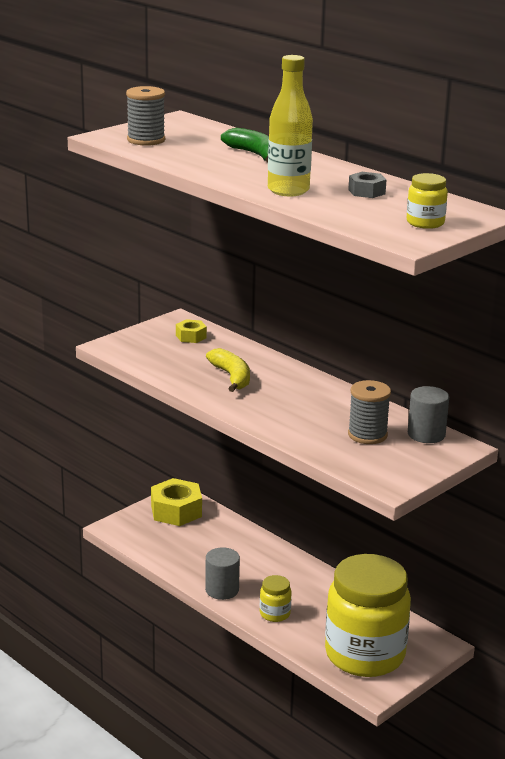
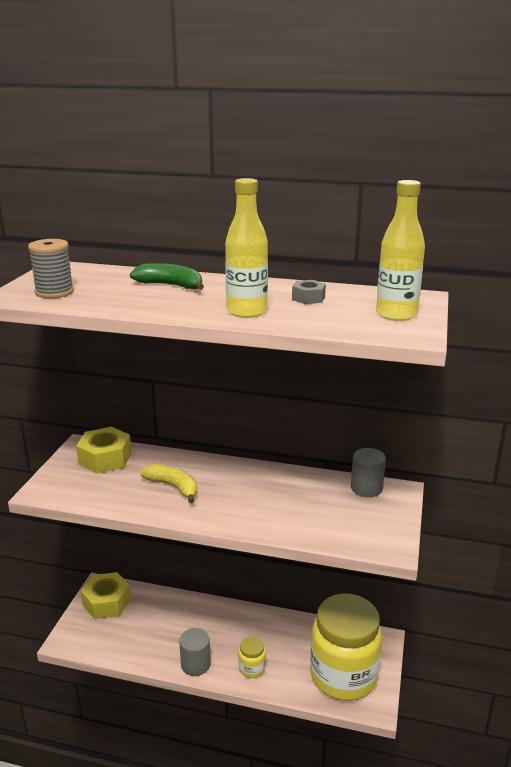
camera: 30 degrees left, 0 degrees up
(191, 336) = (105, 458): yellow nut -> yellow nut, size x1.91
(367, 435) = (327, 505): grey spool -> none
(425, 223) = (396, 315): yellow jar -> yellow bottle

